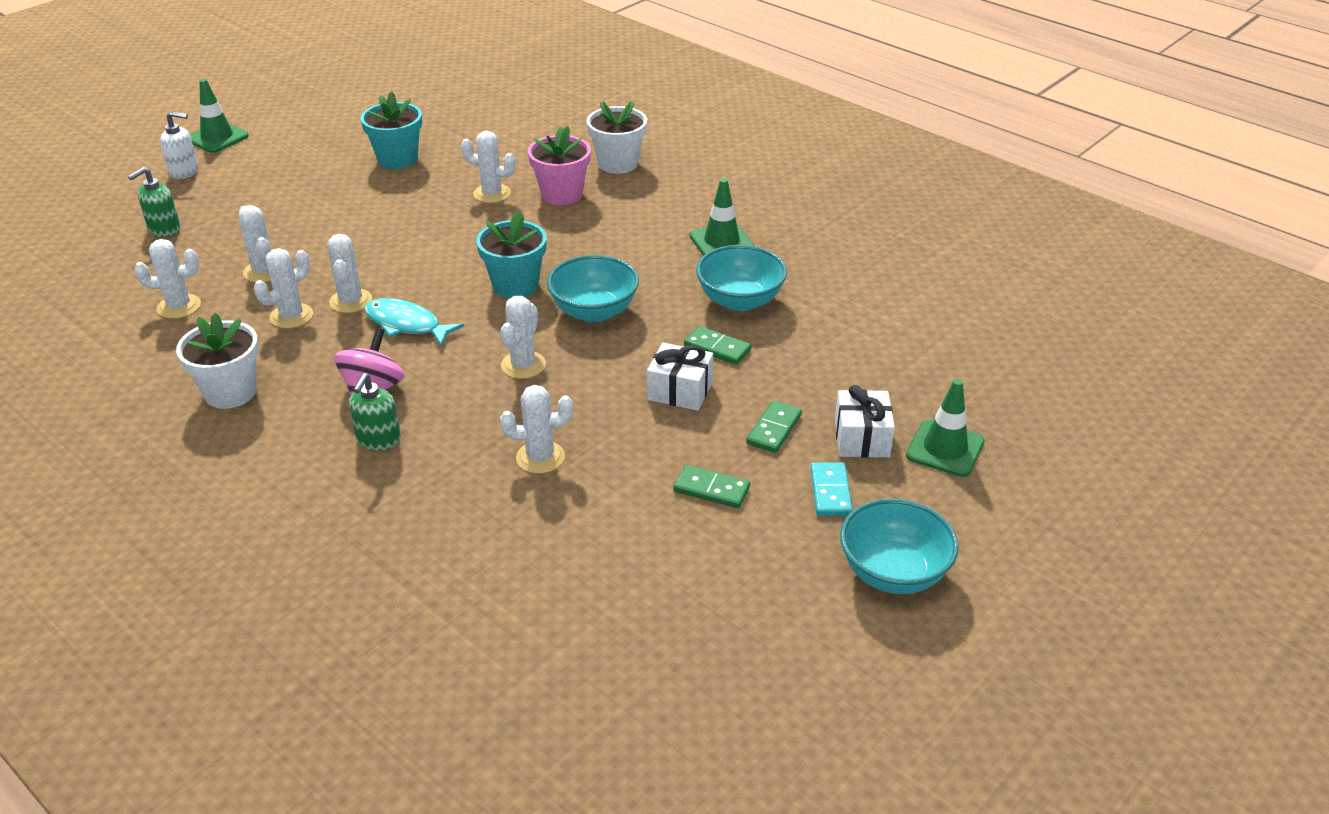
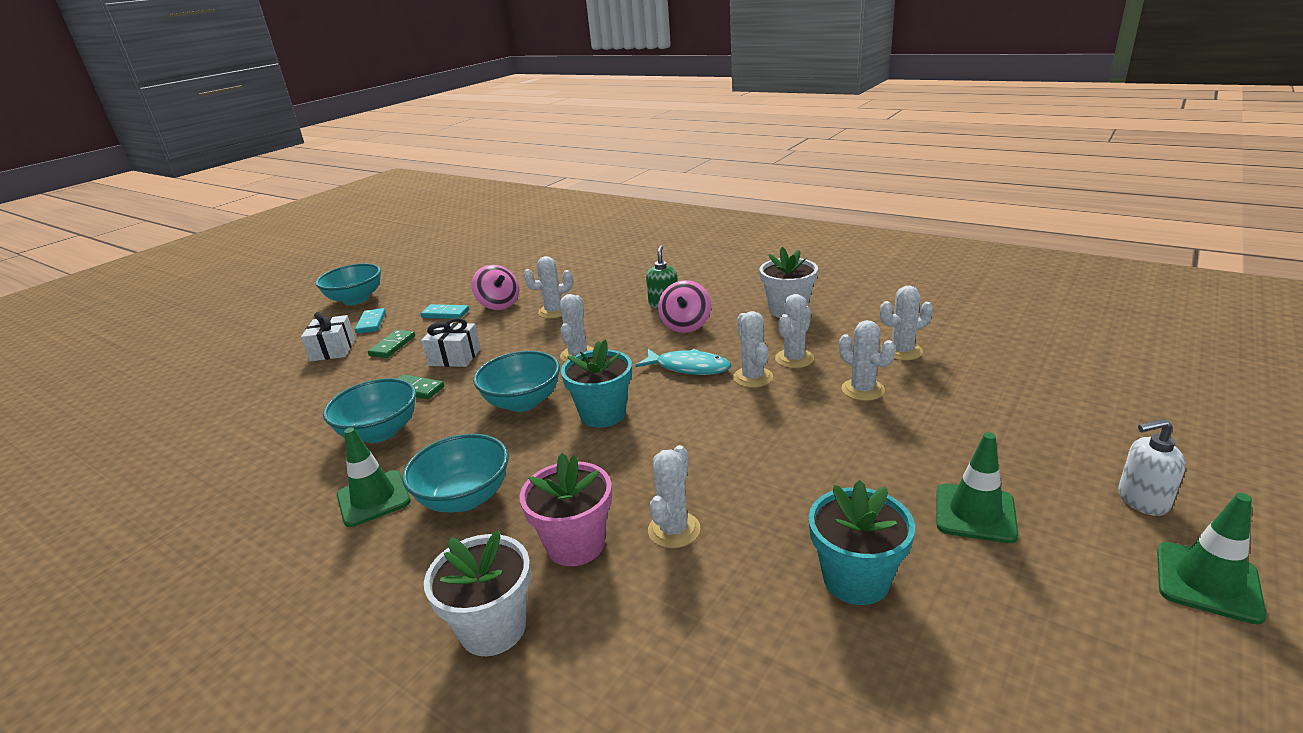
camera: 175 degrees right, 10 degrees down
(164, 229) = (1031, 416): green soap dispenser -> none
(492, 194) = (674, 530): white cactus -> white cactus turned 75 degrees counterclockwise
(625, 495) = (499, 305): none -> pink spinning top
(644, 232) = (465, 498): none -> turquoise bowl
(711, 489) = (445, 314): green domino -> turquoise domino
(945, 449) = (279, 352): green traffic cone -> green traffic cone (975, 513)

